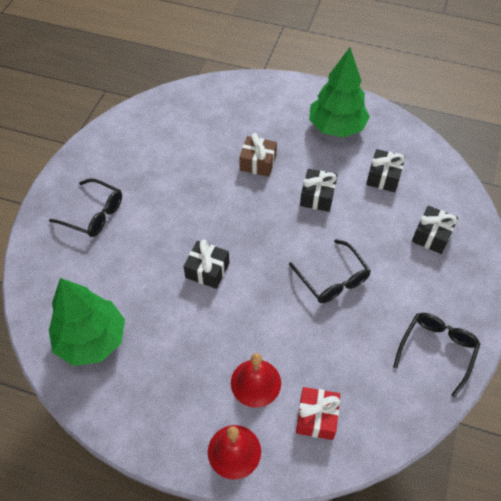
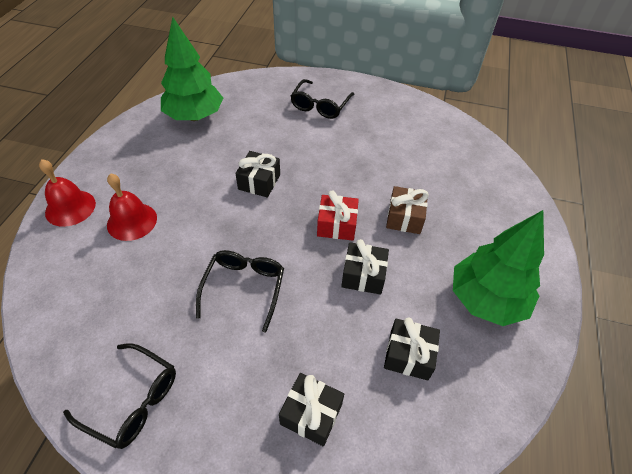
camera: 85 degrees right, 5 degrees down
(316, 417) = (83, 269): red gift -> red gift (336, 225)
(332, 279) = (244, 288): black glasses -> black glasses turned 135 degrees clockwise

